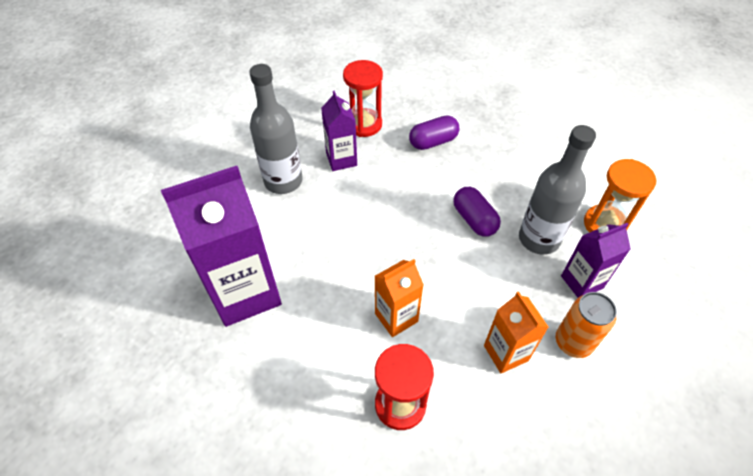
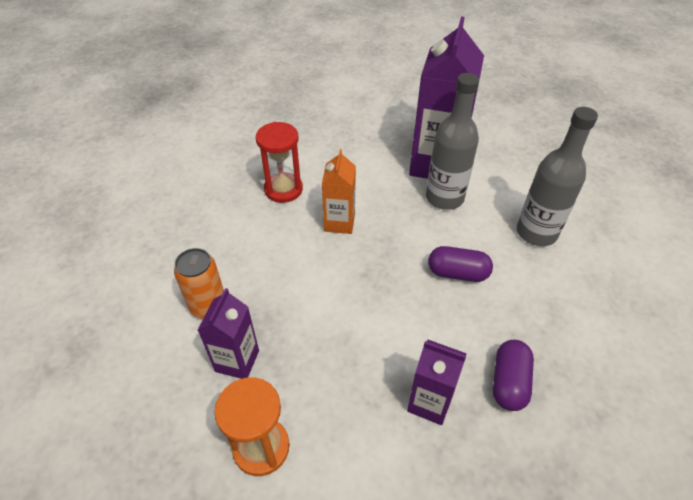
camera: 130 degrees right, 5 degrees down
(341, 159) = (537, 286): purple carton -> purple carton (429, 402)
(364, 124) = (582, 337): red hourglass -> none
(474, 220) = (375, 335): purple capsule -> purple capsule (457, 273)
(506, 353) = (249, 260): orange carton -> none
(539, 239) = (306, 369): grey bottle -> grey bottle (444, 198)

